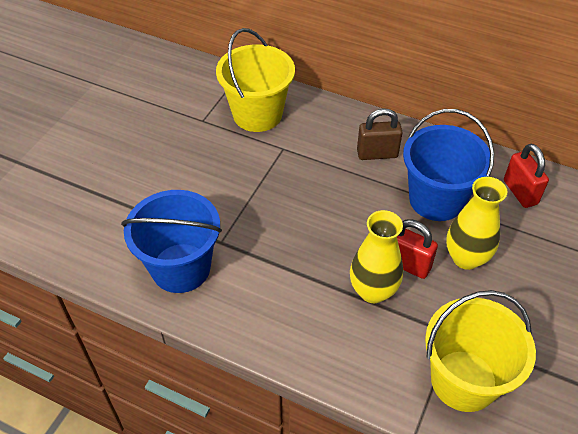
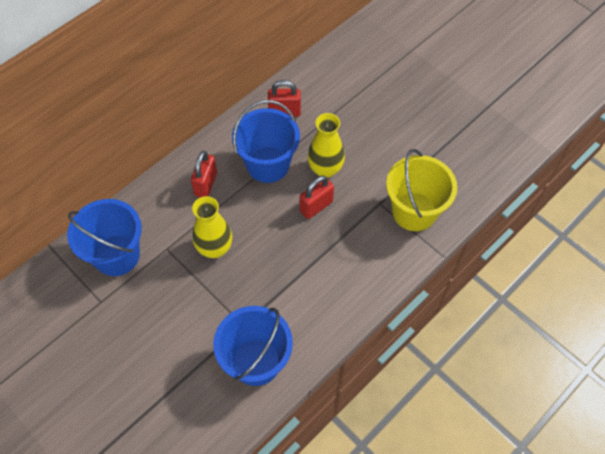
camera: 70 degrees left, 10 degrees up
(257, 114) = (117, 255): yellow bucket -> blue bucket
(373, 291) = (329, 236): yellow vase -> yellow vase (215, 248)
(377, 154) = (206, 184): brown padlock -> red padlock

